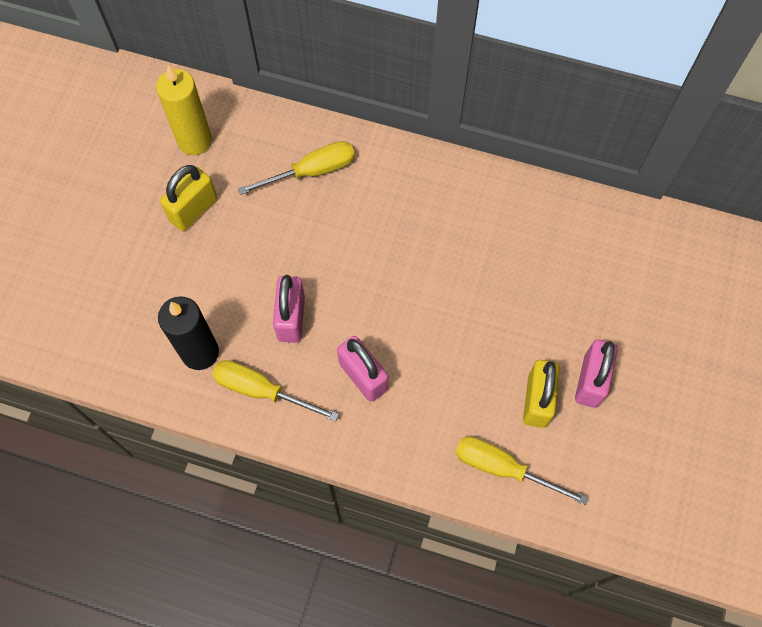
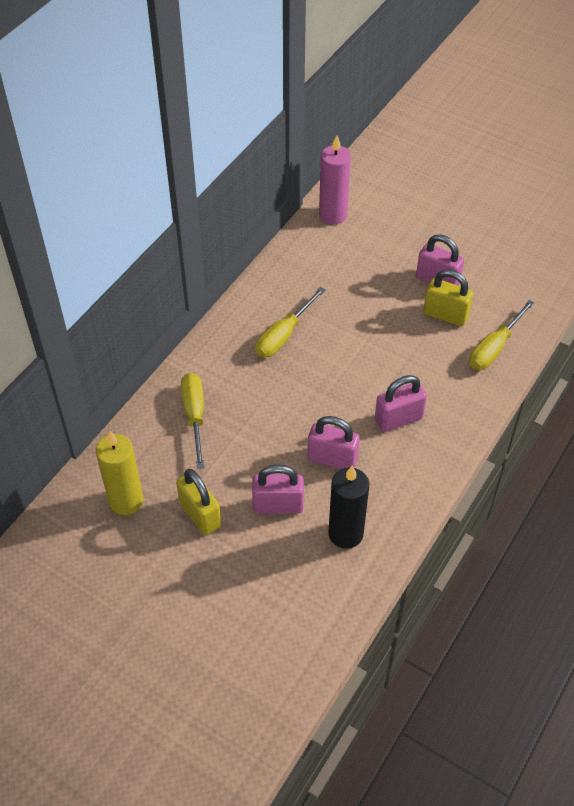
camera: 75 degrees left, 15 degrees down
(220, 278) = (278, 505): none -> pink padlock
(261, 391) = (393, 493): yellow screwdriver -> yellow screwdriver (283, 335)
(655, 237) = (333, 215): none -> pink candle

